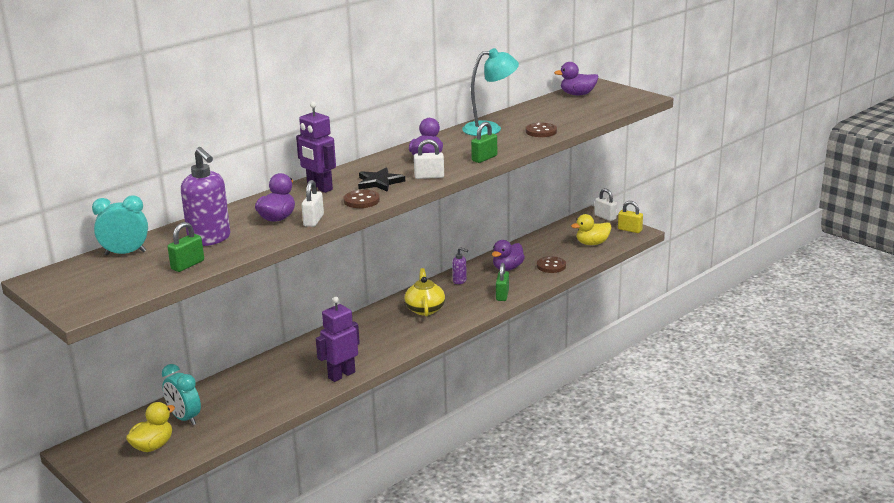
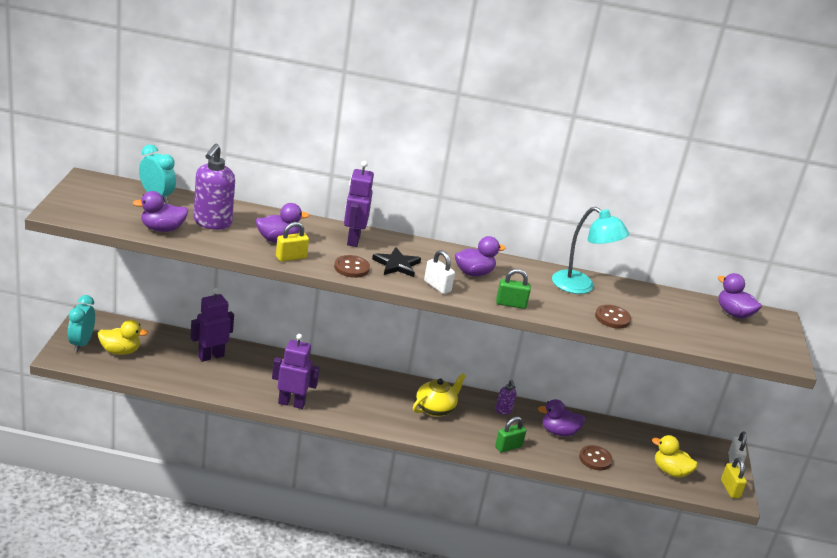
camera: 45 degrees right, 5 degrees up
(184, 418) = (165, 350): turquoise clock -> turquoise clock (81, 343)
(187, 265) = (162, 229): green padlock -> purple duck
(225, 395) = (211, 356): none -> purple robot
(313, 220) = (291, 257): white padlock -> yellow padlock

